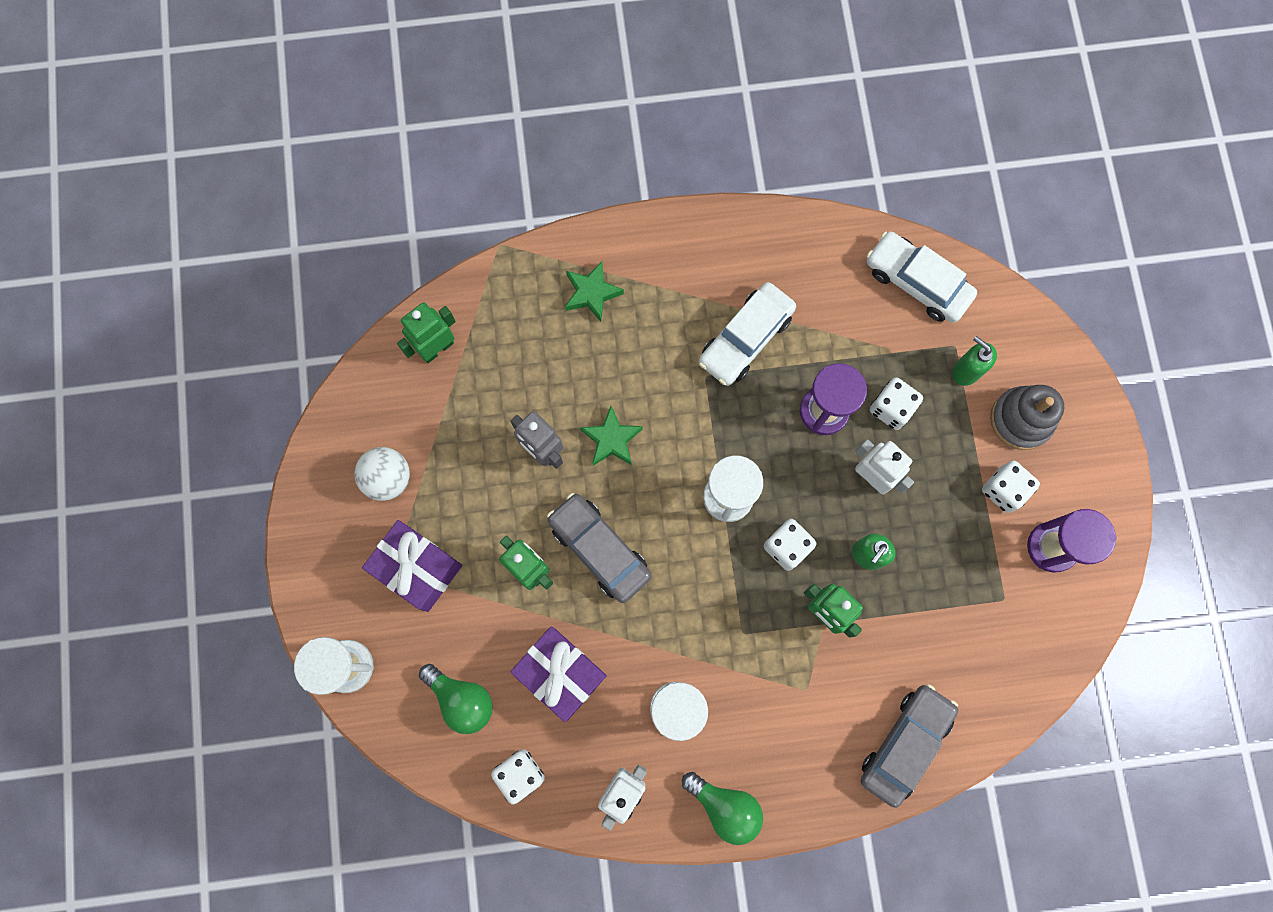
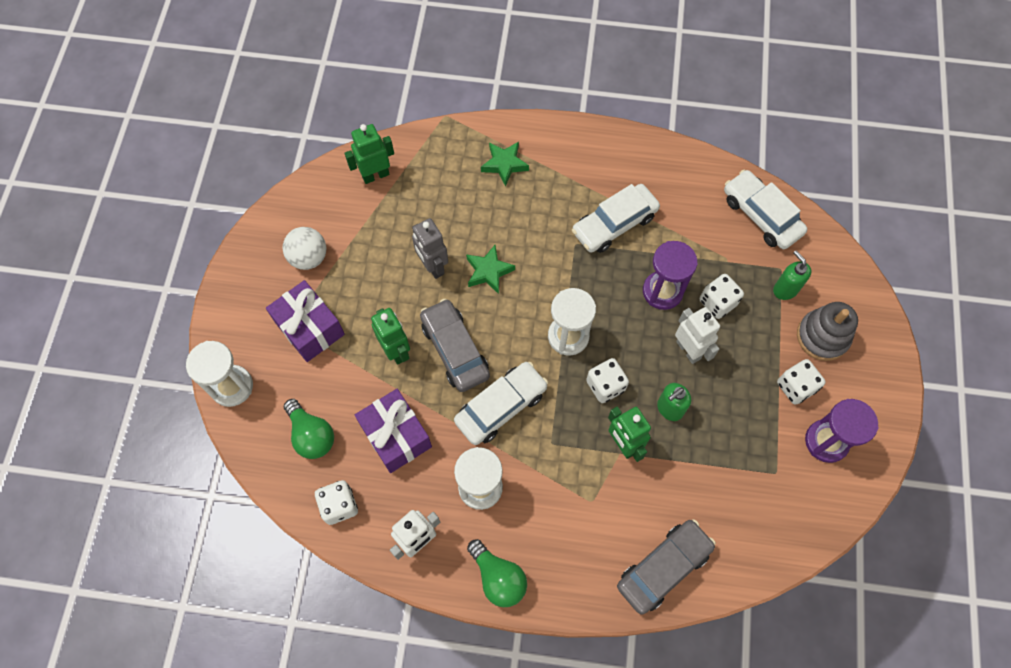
camera: 15 degrees right, 10 degrees down
(673, 605) = (501, 407): none -> white car

